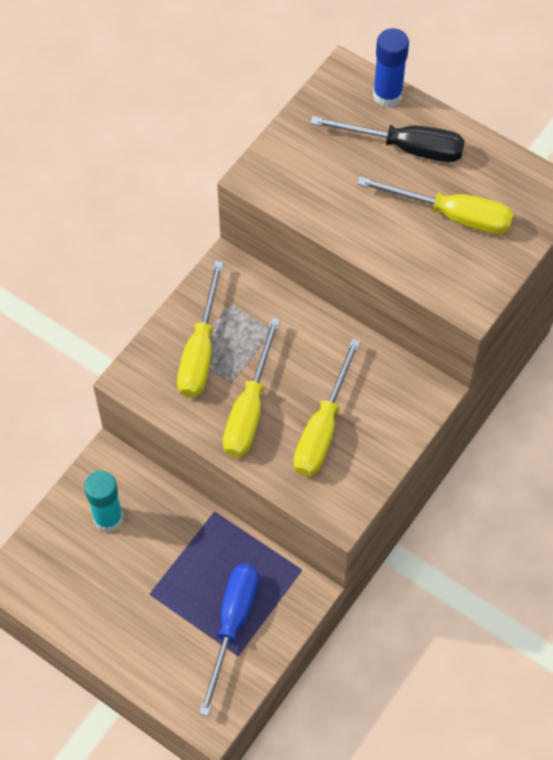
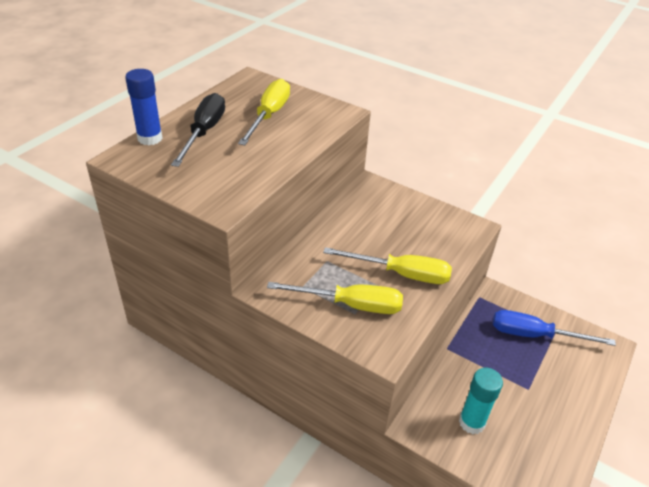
camera: 95 degrees left, 20 degrees down
(322, 428) = (410, 234): yellow screwdriver -> none

